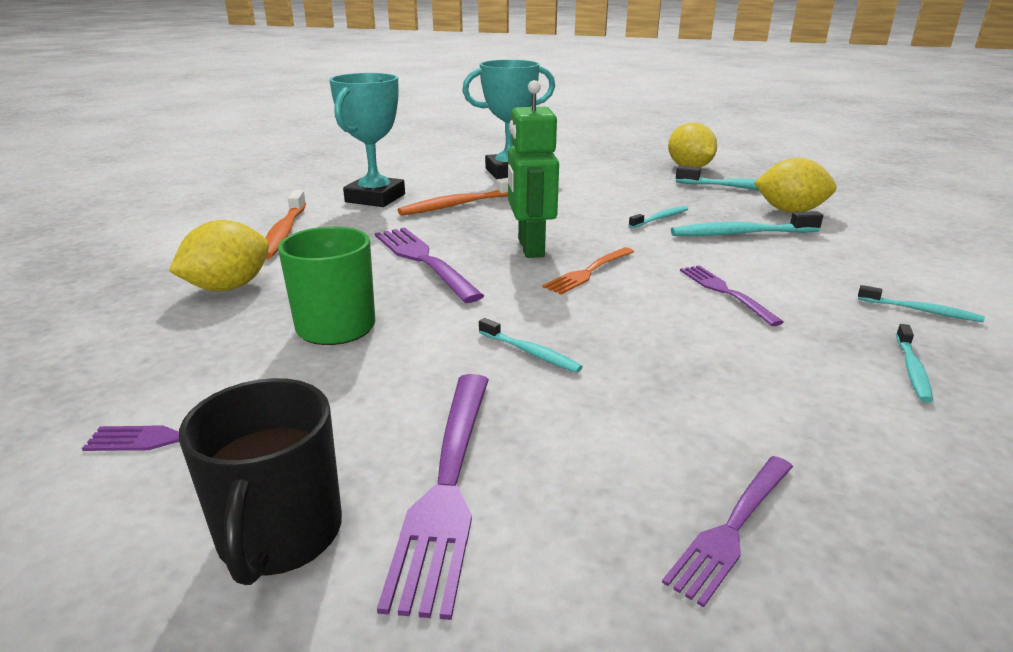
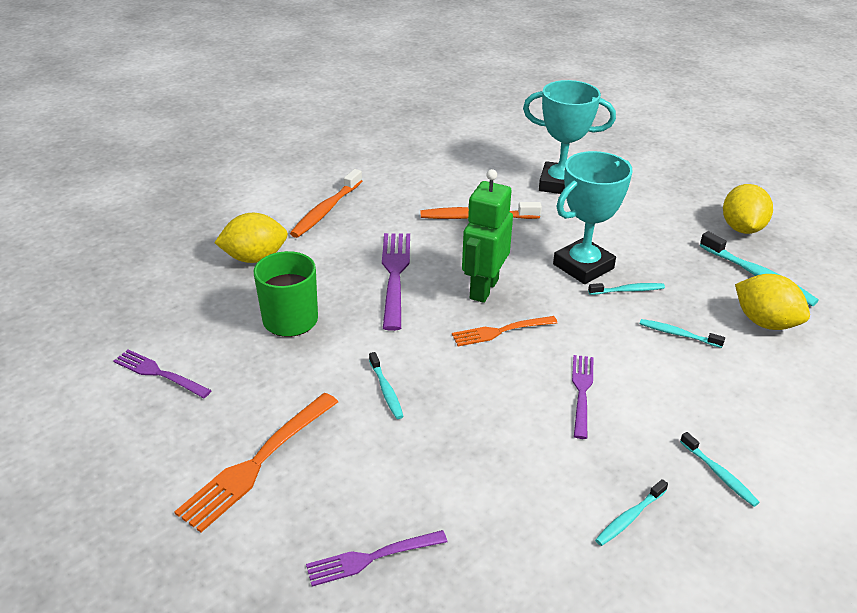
camera: 30 degrees right, 10 degrees up
(280, 535) = (164, 453): black mug -> none
(375, 198) = (420, 188): turquoise trophy -> turquoise trophy (583, 266)
(447, 485) = (257, 462): purple fork -> orange fork
(741, 234) = (678, 334): turquoise toothbrush -> turquoise toothbrush, size x0.58

